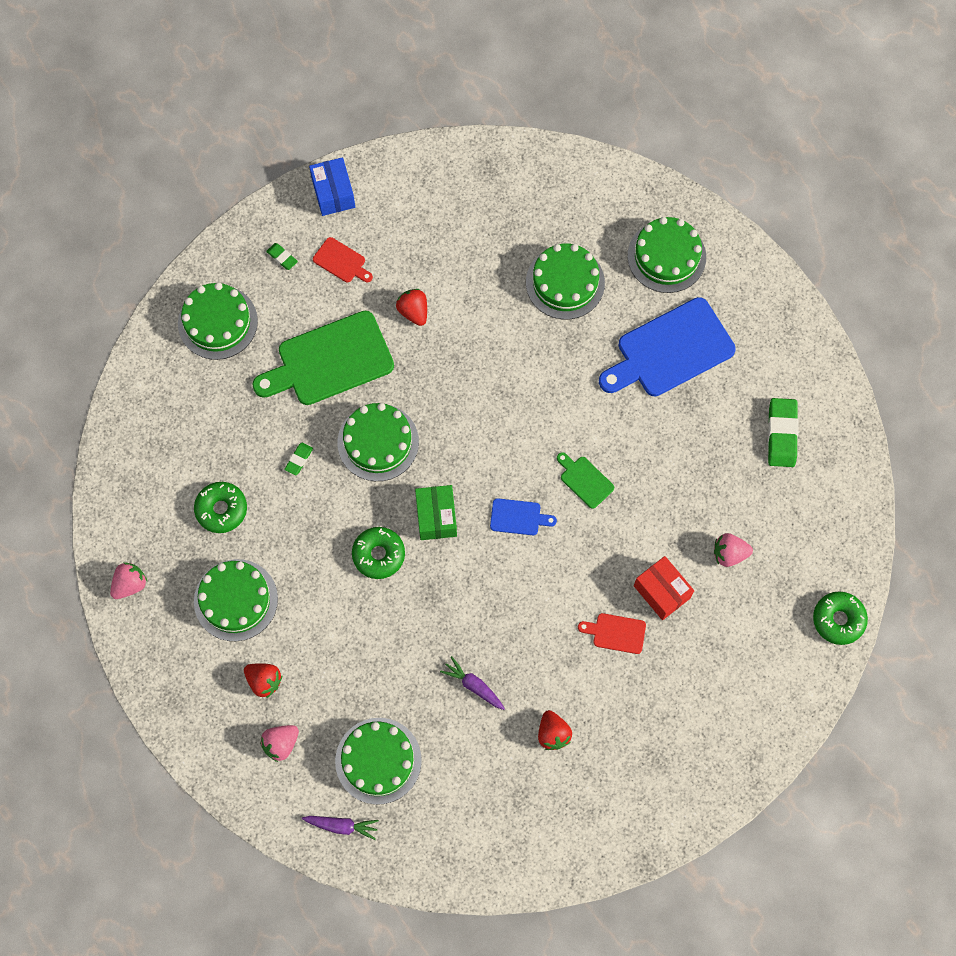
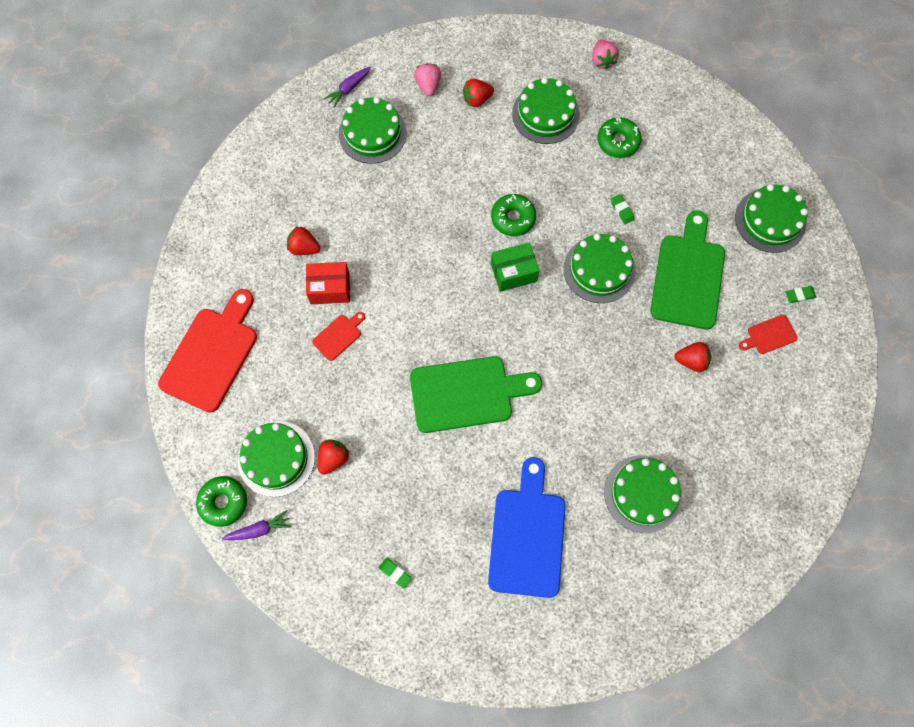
camera: 125 degrees right, 0 degrees up
(333, 193) = (836, 366): blue box -> none
(436, 517) = (513, 272): green box -> green box turned 45 degrees counterclockwise
(473, 685) = (376, 220): purple carrot -> purple carrot (259, 529)
(518, 517) = (473, 327): blue cutting board -> none
(585, 480) = (467, 393): green cutting board -> green cutting board, size x2.19
(662, 592) = (343, 388): red box -> red box (330, 288)
(666, 256) = (613, 595): green cake -> green cake (276, 458)
(721, 738) = (212, 354): none -> red cutting board
(729, 554) = (333, 458): pink strawberry -> red strawberry
(781, 434) = (395, 573): green eraser -> green eraser, size x0.51

